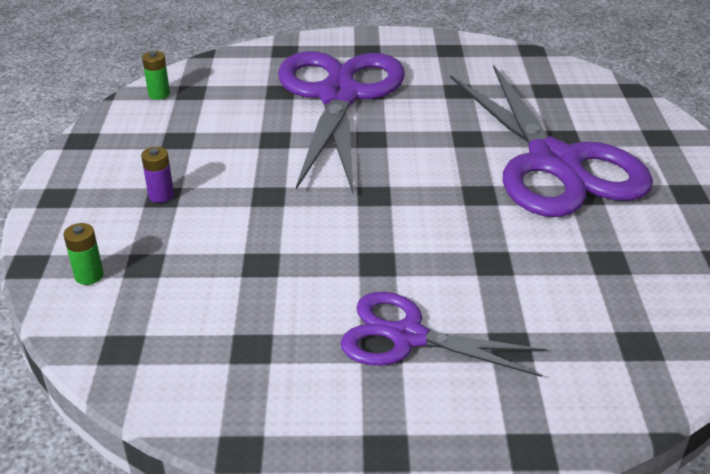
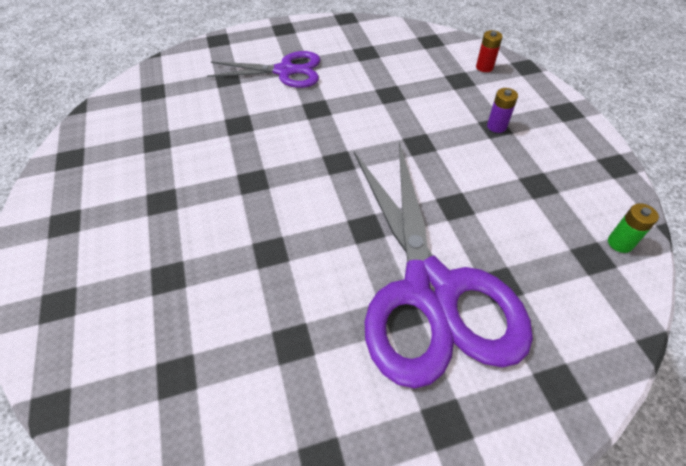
camera: 165 degrees right, 15 degrees up
(89, 276) = (484, 67): green battery -> red battery
(554, 163) = (183, 233): purple scissors -> none

